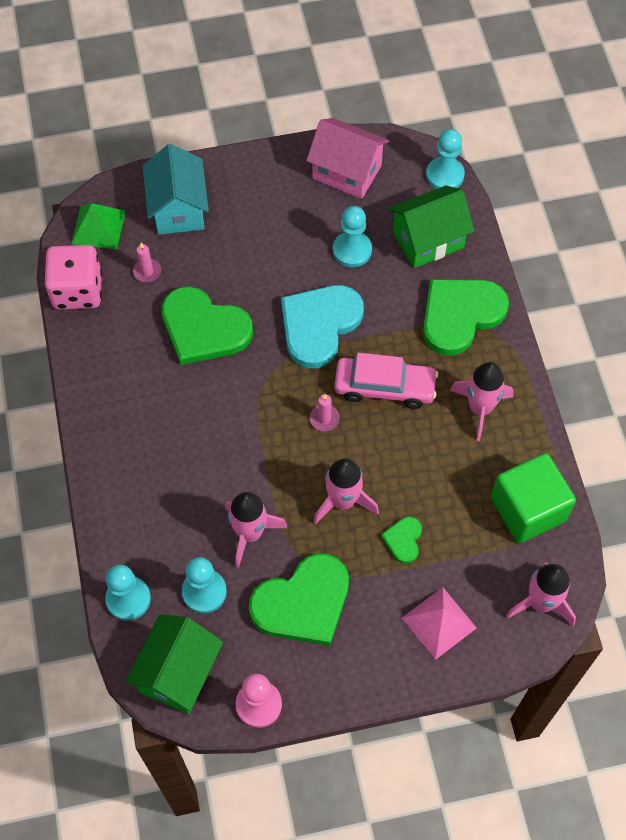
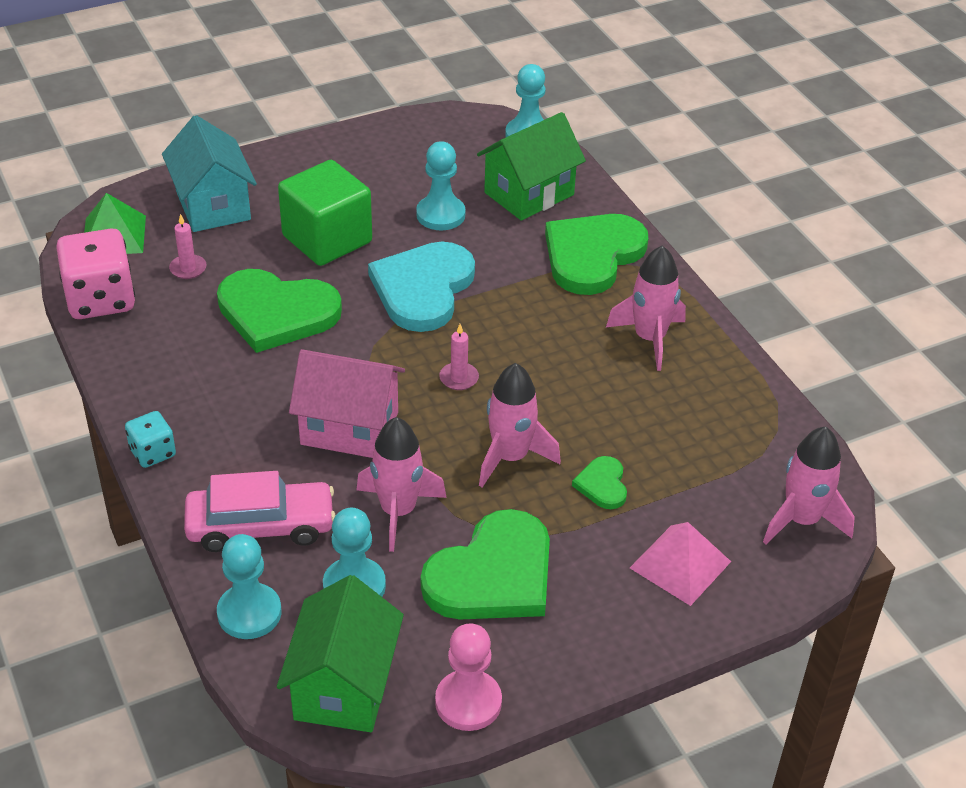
camera: 15 degrees left, 20 degrees down
(89, 445) = (152, 453): none -> turquoise dice
(347, 172) = (411, 147): pink house -> pink house (349, 428)
(384, 387) = (524, 336): pink car -> pink car (261, 526)
(527, 509) = (746, 427): green cube -> green cube (327, 239)

